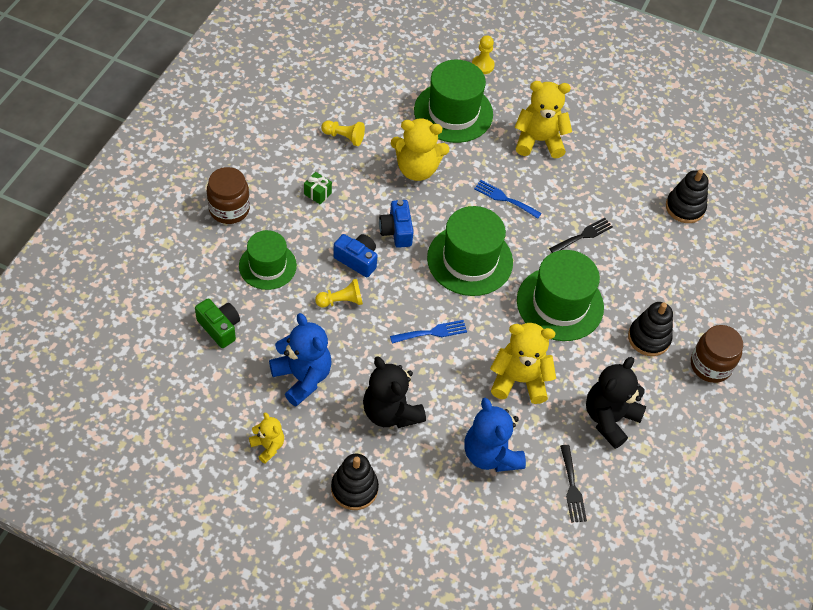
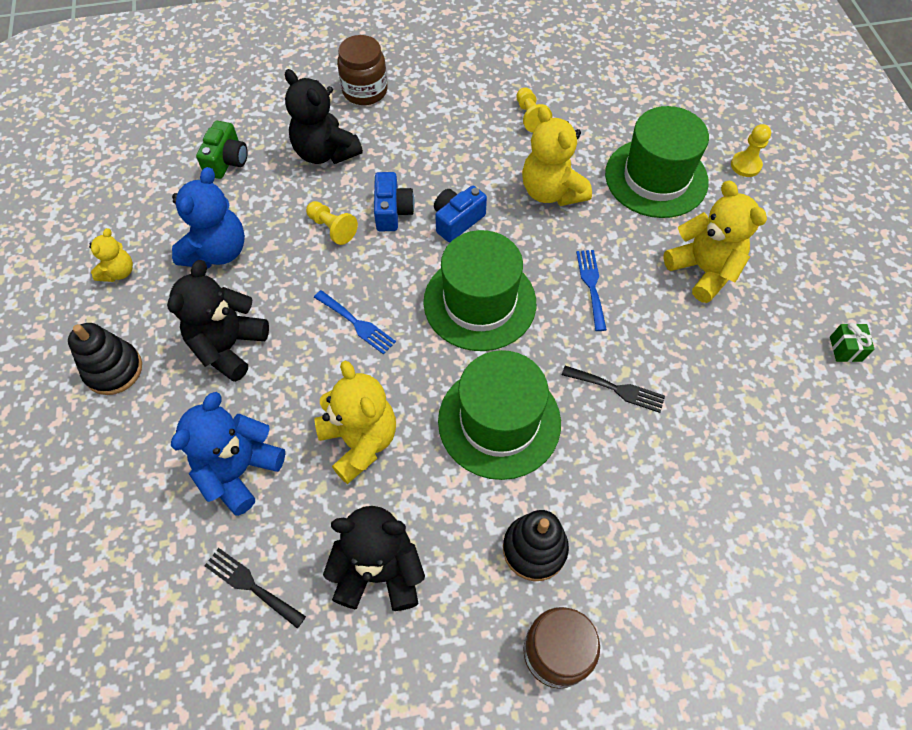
camera: 60 degrees right, 5 degrees up
(267, 266) = (325, 152): green hat -> black teddy bear
(317, 193) = (443, 137): green gift -> green gift (845, 349)
(572, 487) = (251, 585): black fork -> black fork turned 75 degrees clockwise
(685, 207) = (772, 476): black stacking toy -> none

